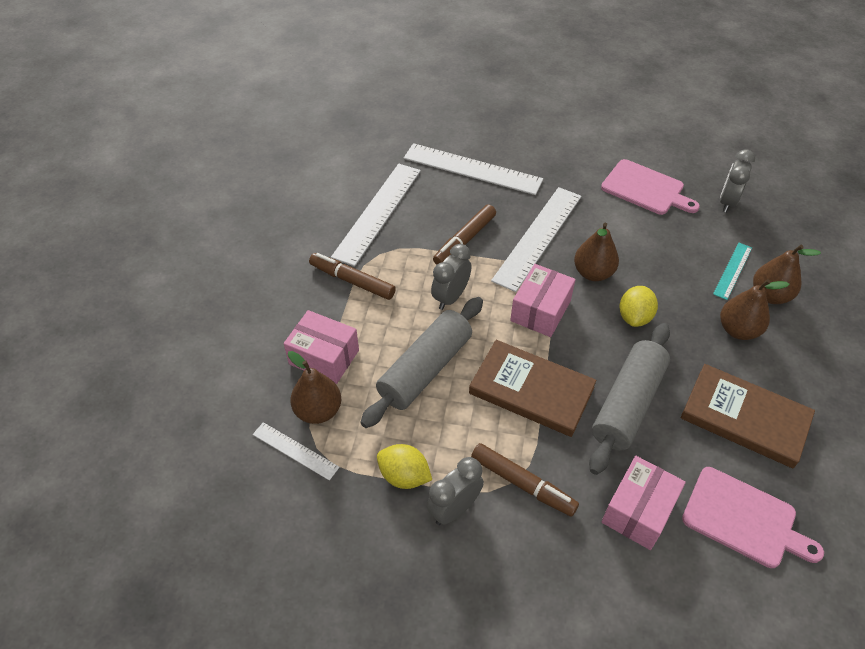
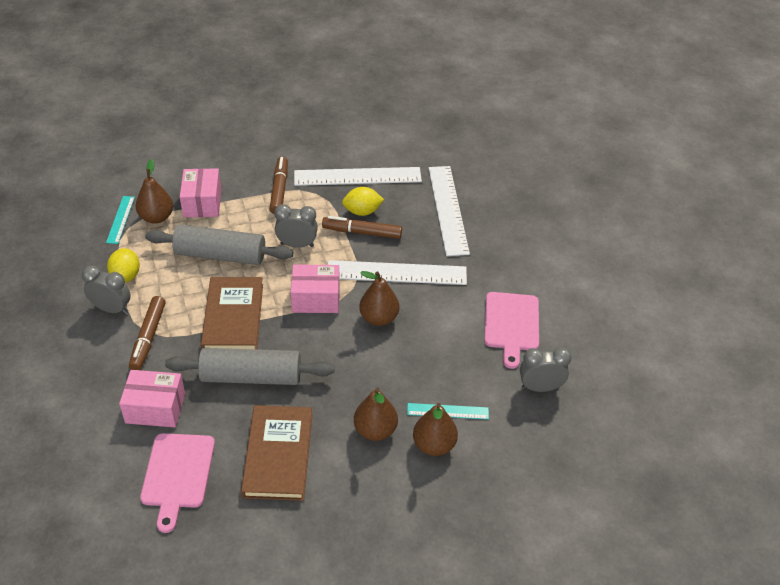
camera: 60 degrees right, 5 degrees down
(295, 450) = (120, 219): white ruler -> turquoise ruler
(634, 317) = (346, 357): yellow lemon -> yellow lemon (362, 212)

